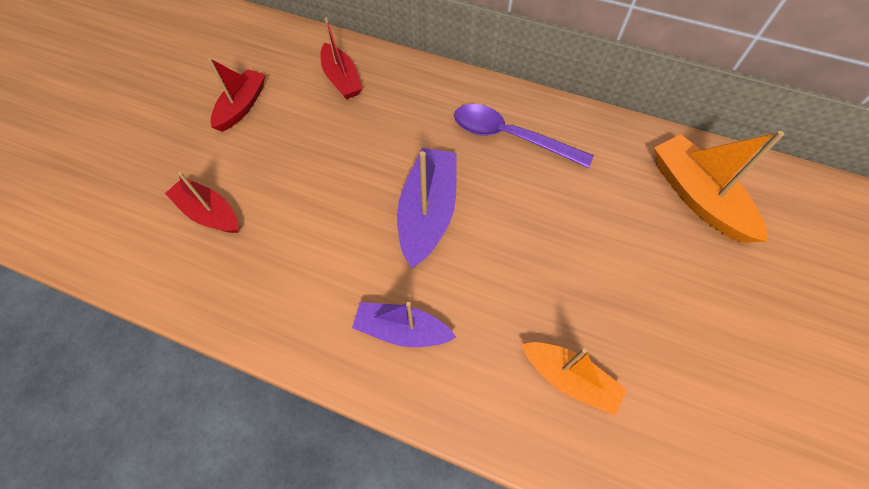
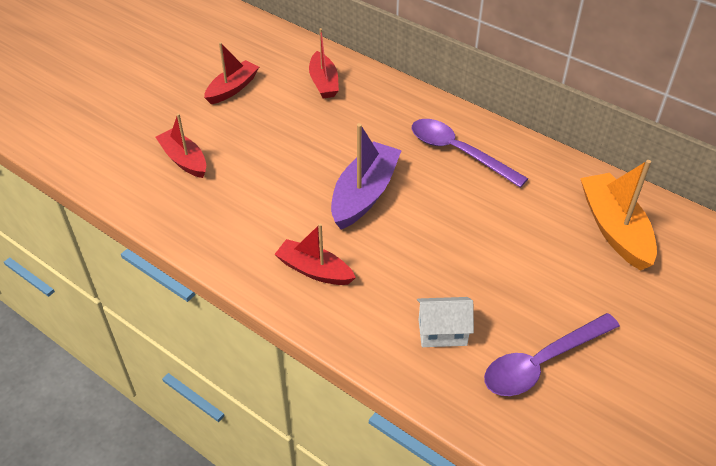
camera: 15 degrees right, 15 degrees down
(402, 330) = (314, 270): purple boat -> red boat
(569, 379) = (442, 332): orange boat -> white house
(687, 391) = (542, 362): none -> purple spoon

